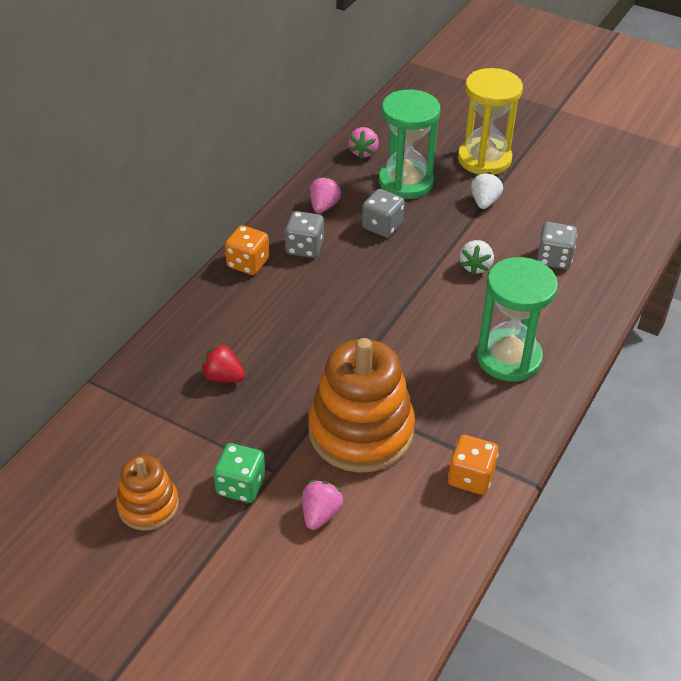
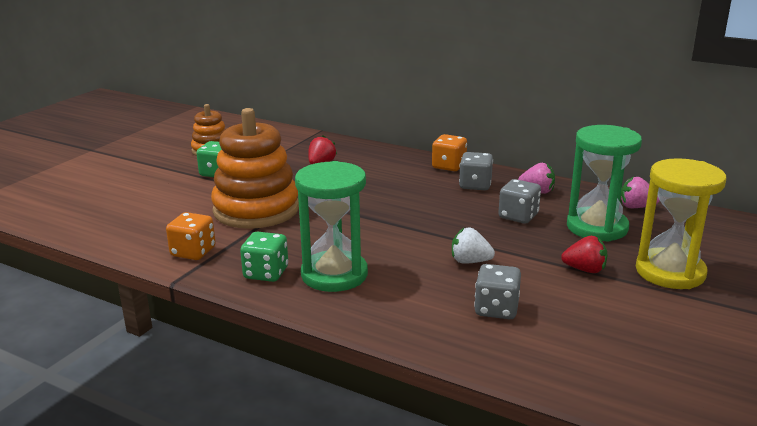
camera: 90 degrees right, 20 degrees down
(320, 514) = (181, 197): pink strawberry -> none
(484, 202) = (585, 270): white strawberry -> red strawberry
(511, 409) = (266, 273): none -> green dice

